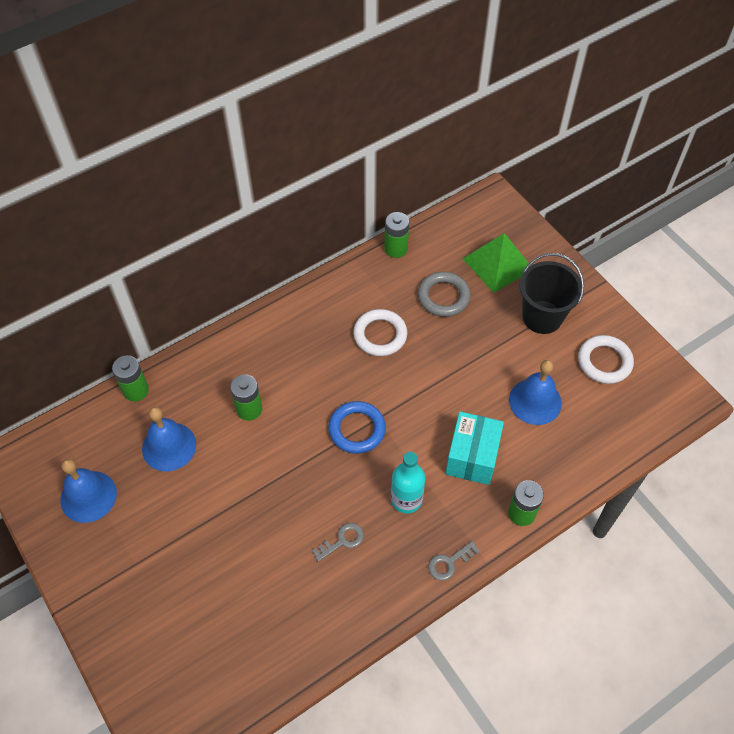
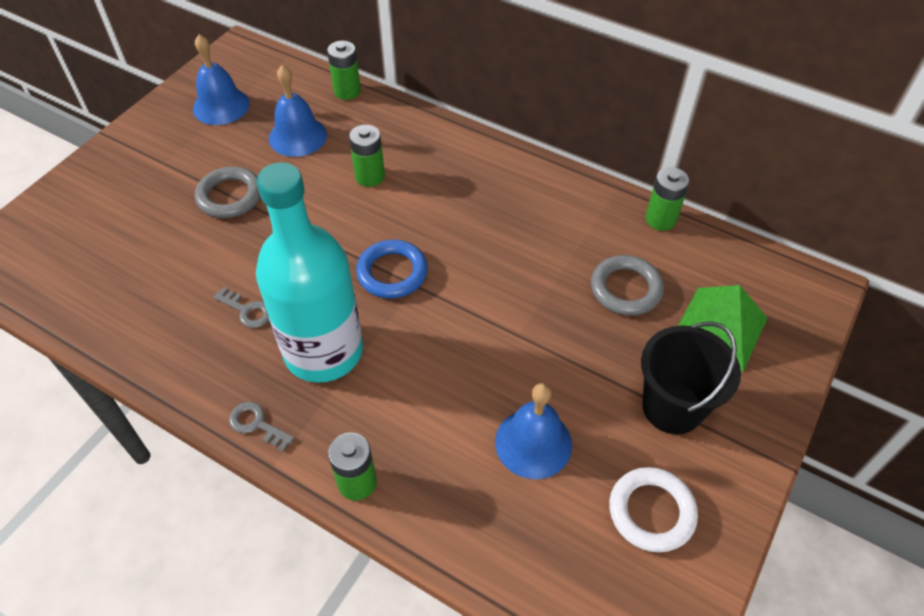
camera: 65 degrees right, 5 degrees down
(210, 520) = (230, 196): none -> grey ring
(380, 335) = (529, 248): white ring -> none
(406, 499) = (323, 351): turquoise bottle -> turquoise bottle, size x1.96
(472, 457) = (412, 399): turquoise box -> none

